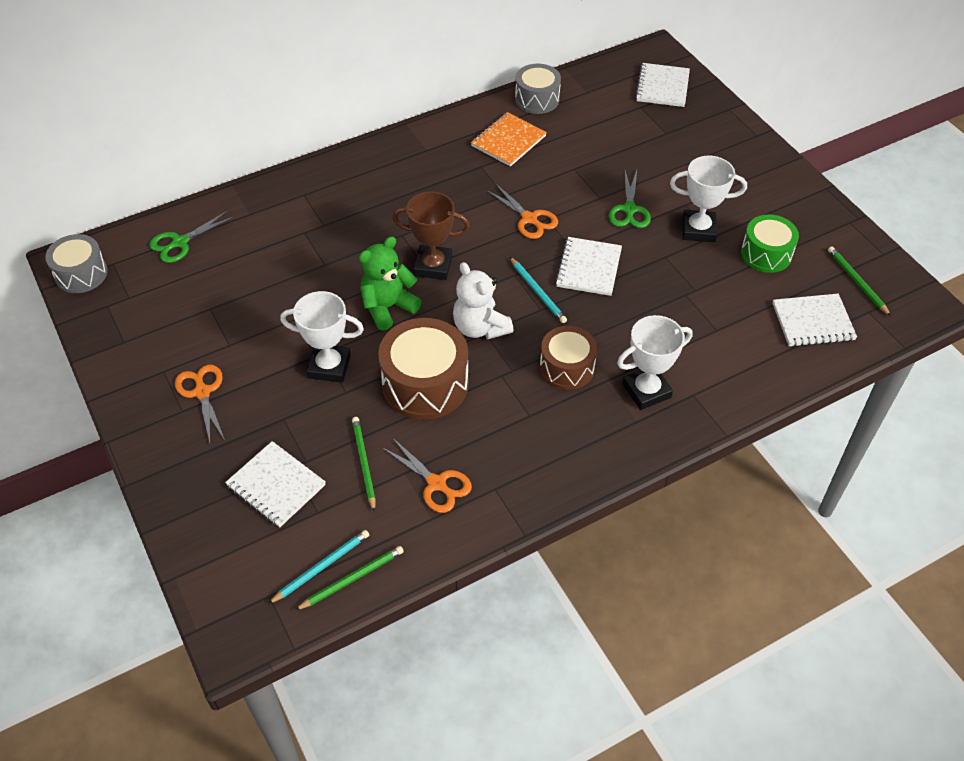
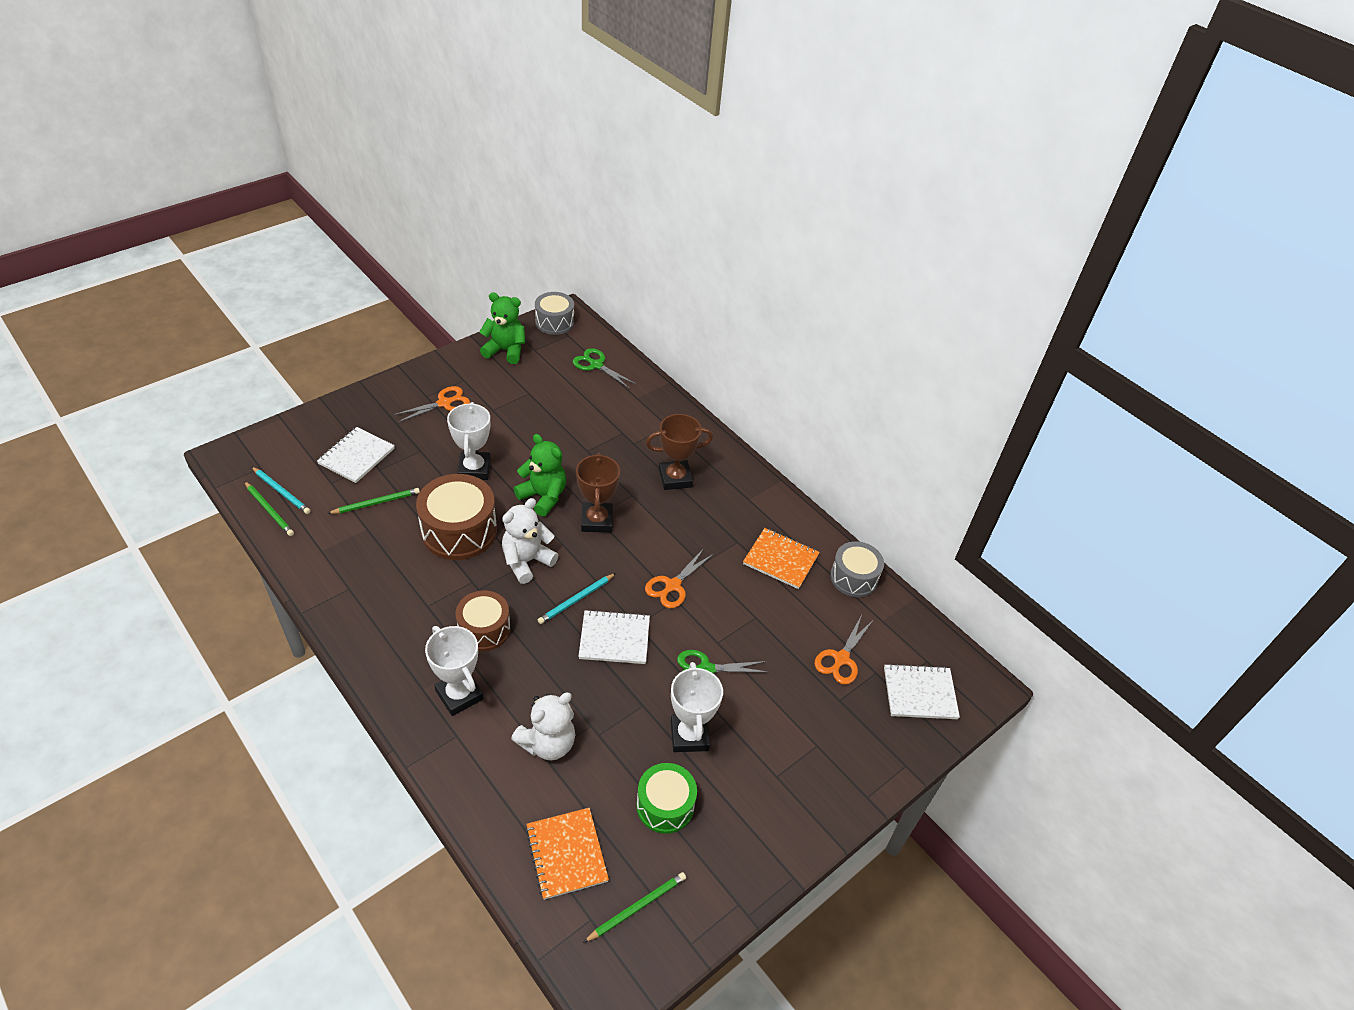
camera: 75 degrees right, 5 degrees down
(119, 326) = (505, 350): none -> green teddy bear
(385, 198) = (675, 478): none -> brown trophy
(436, 483) = (355, 549): orange scissors -> orange scissors (841, 659)
(704, 326) = (548, 743): none -> white teddy bear
(813, 322) = (566, 854): white notebook -> orange notebook

